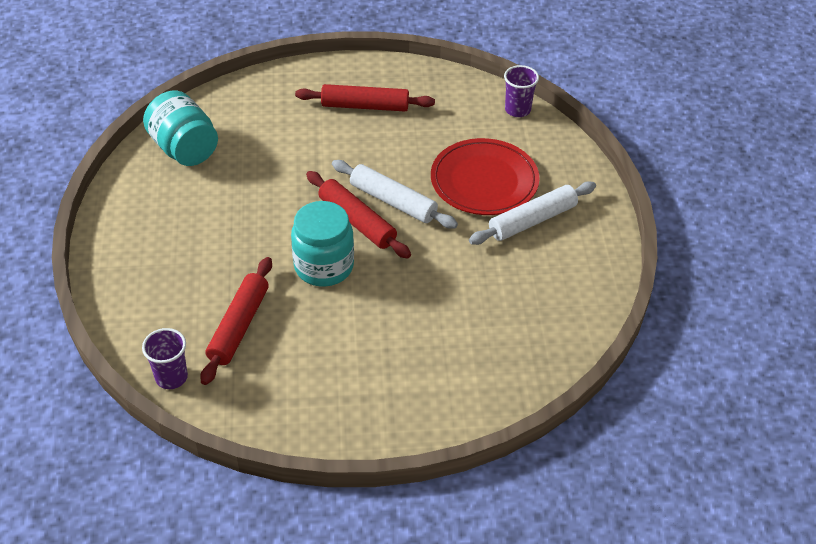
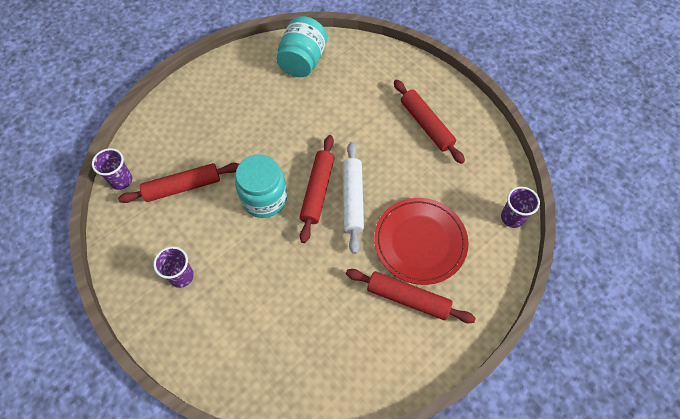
camera: 55 degrees right, 15 degrees up
(350, 379) = (181, 276): none -> purple cup
(532, 220) = (408, 298): white rolling pin -> red rolling pin

